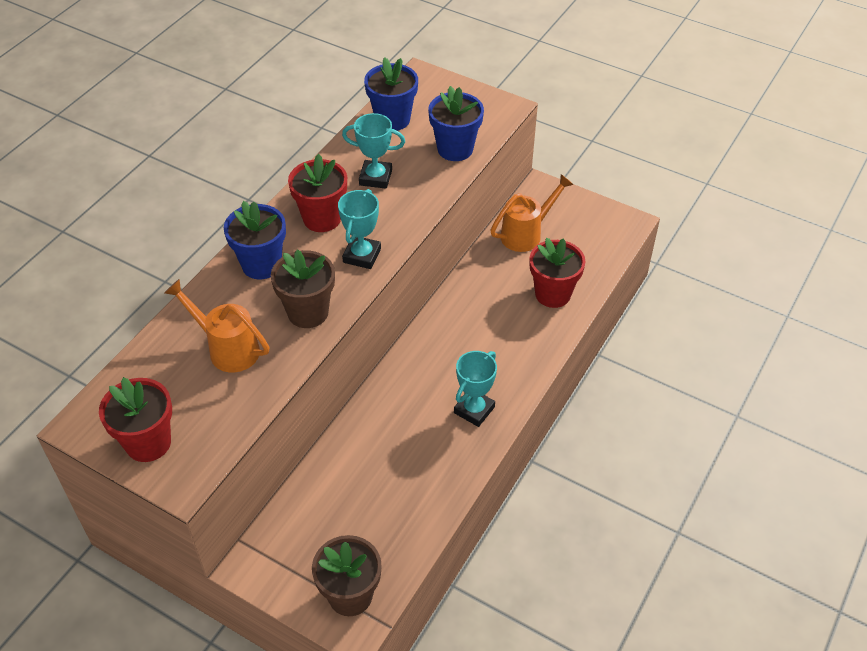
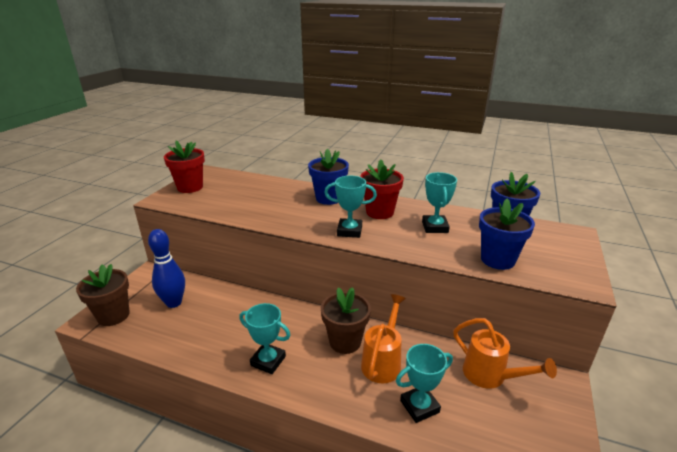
camera: 80 degrees right, 20 degrees down
(227, 348) = (257, 198): orange watering can -> orange watering can (383, 361)
(308, 312) = (290, 218): brown flower pot -> brown flower pot (345, 342)
(340, 520) = (174, 303): none -> blue bowling pin
(552, 294) = (419, 406): red flower pot -> turquoise trophy

